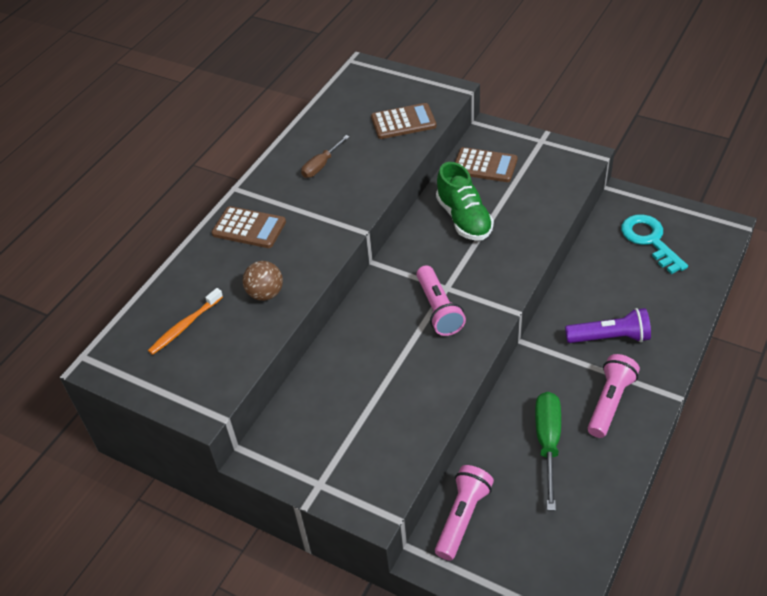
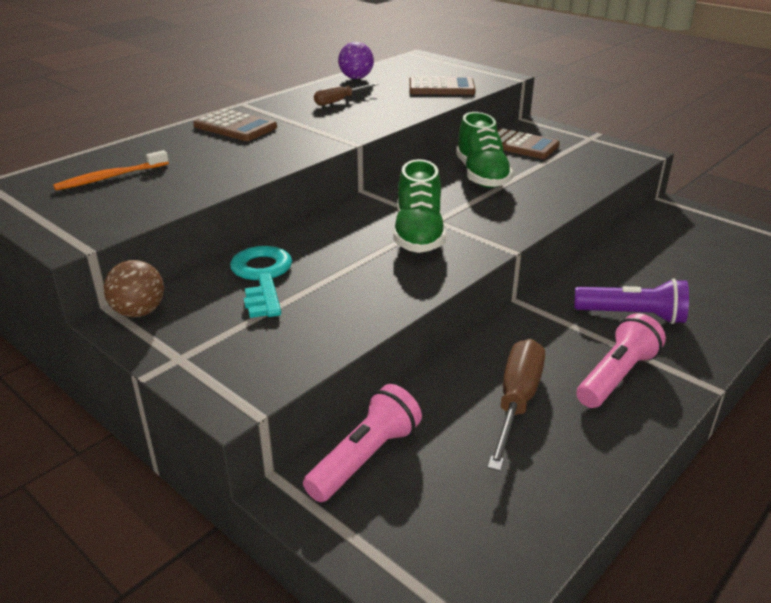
camera: 10 degrees right, 15 degrees down
(265, 293) = (217, 168): brown ball -> brown ball (139, 312)
(320, 121) = (356, 78): none -> purple ball
(438, 309) = (418, 235): pink flashlight -> green shoe
(547, 443) = (516, 402): green screwdriver -> brown screwdriver
(649, 240) = (702, 243): turquoise key -> turquoise key (262, 277)

